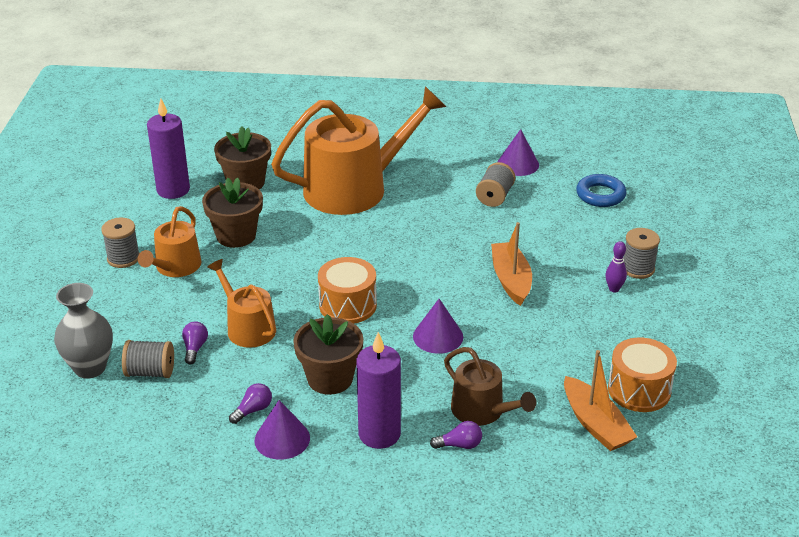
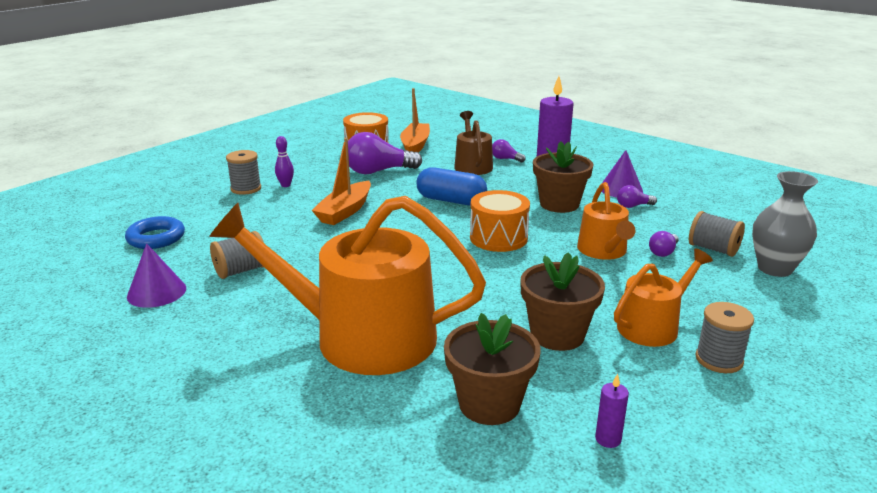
camera: 145 degrees left, 10 degrees down
(173, 190) = (608, 439): purple candle -> purple candle, size x0.44
(438, 336) = (451, 200): purple cone -> blue capsule
(564, 350) = (378, 171): none -> purple light bulb

